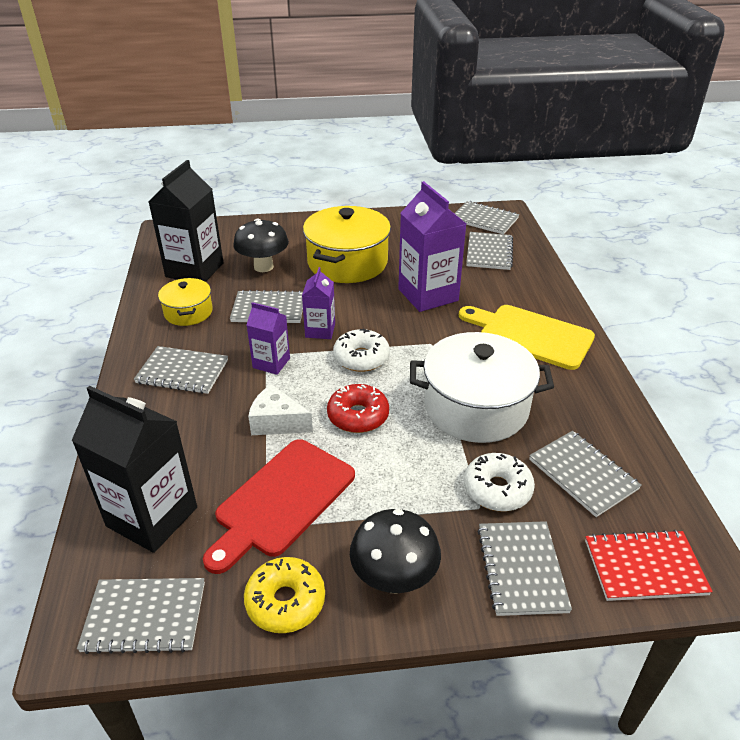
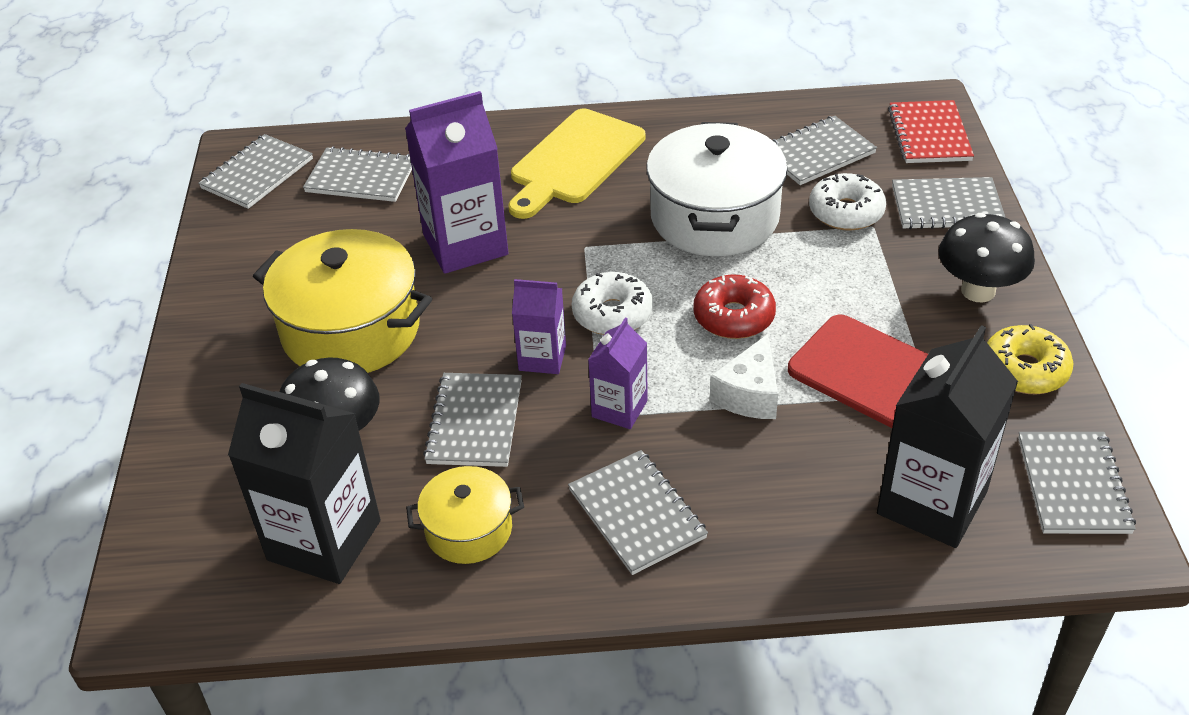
camera: 85 degrees left, 5 degrees up
(182, 372) = (636, 514): grey notebook -> grey notebook turned 45 degrees counterclockwise

